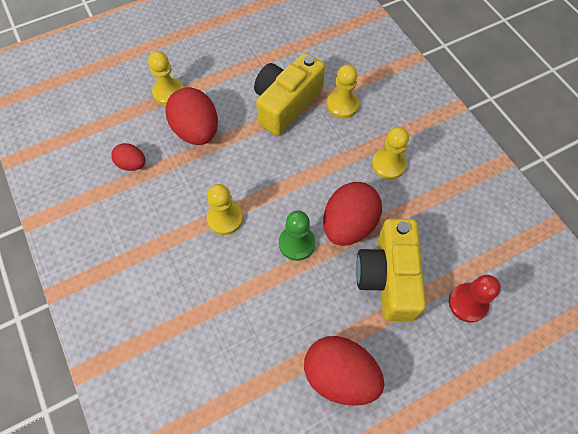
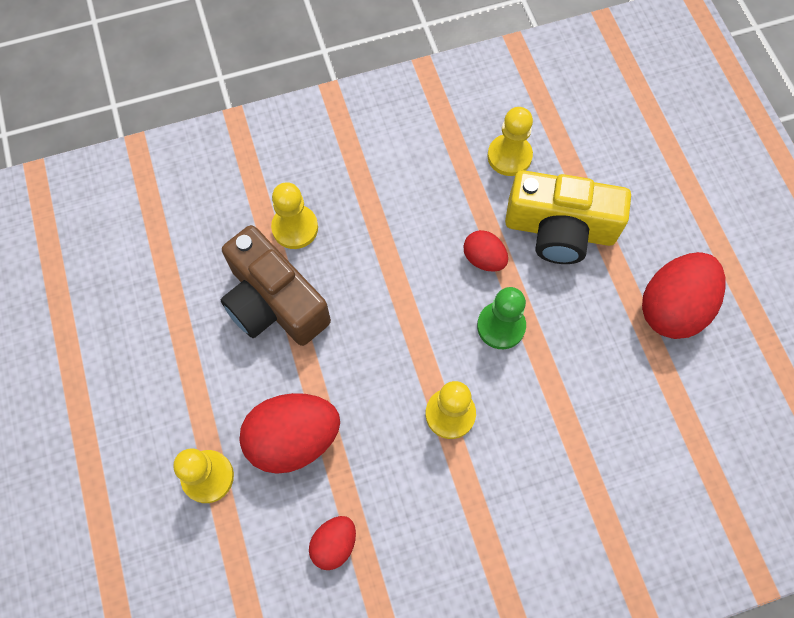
camera: 80 degrees left, 5 degrees up
(286, 104) = (274, 302): yellow camera -> brown camera
(348, 225) = (483, 259): red egg -> red egg, size x0.54
(388, 164) = (403, 192): yellow pawn -> yellow pawn (509, 156)
(467, 303) = (600, 155): red pawn -> none

